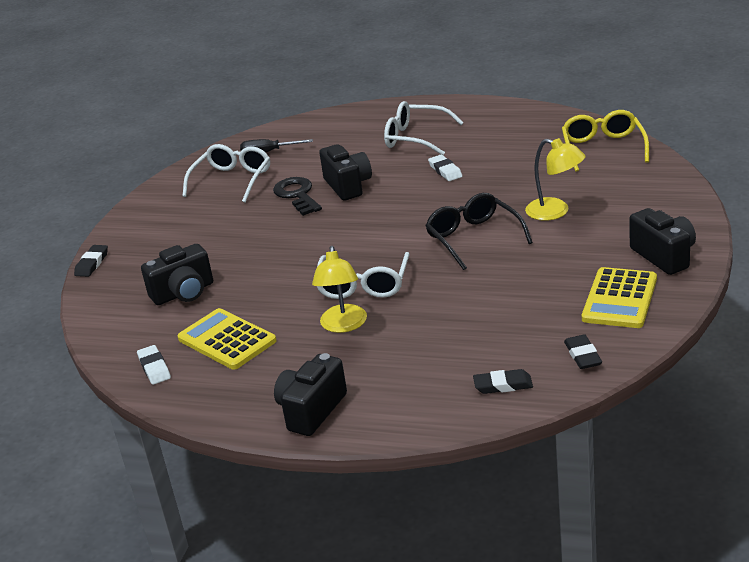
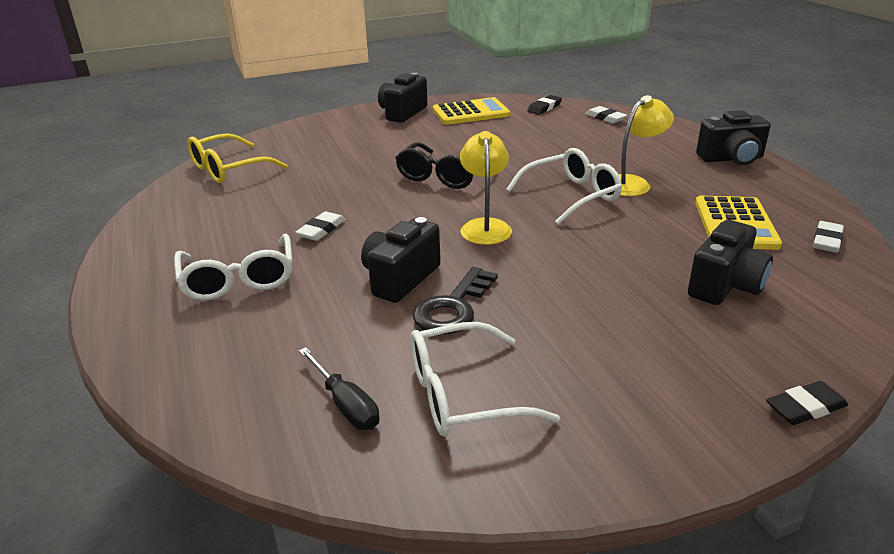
camera: 130 degrees left, 0 degrees up
(183, 293) = (725, 285): black camera -> black camera turned 105 degrees clockwise
(503, 385) = (605, 118): black eraser -> white eraser
(555, 212) = (368, 158): yellow lamp -> yellow lamp (485, 226)

